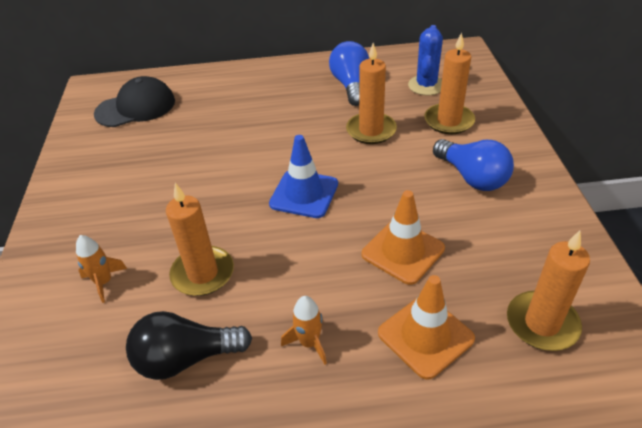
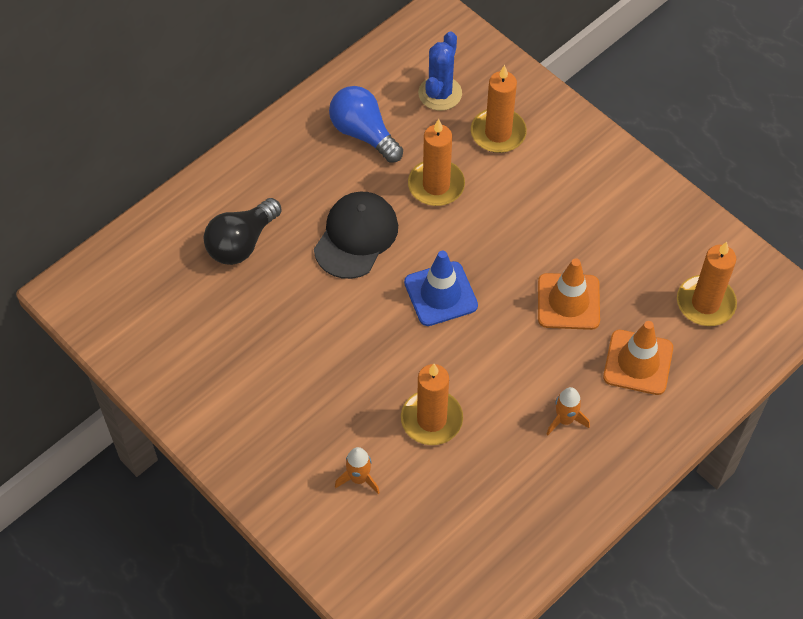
camera: 40 degrees left, 15 degrees up
(136, 107) = (160, 290): black cap -> black cap (356, 237)
(186, 358) = (490, 488): black light bulb -> black light bulb (242, 243)
(426, 85) = (440, 93): blue cactus -> blue cactus turned 45 degrees clockwise
(472, 177) = (566, 192): blue light bulb -> none

